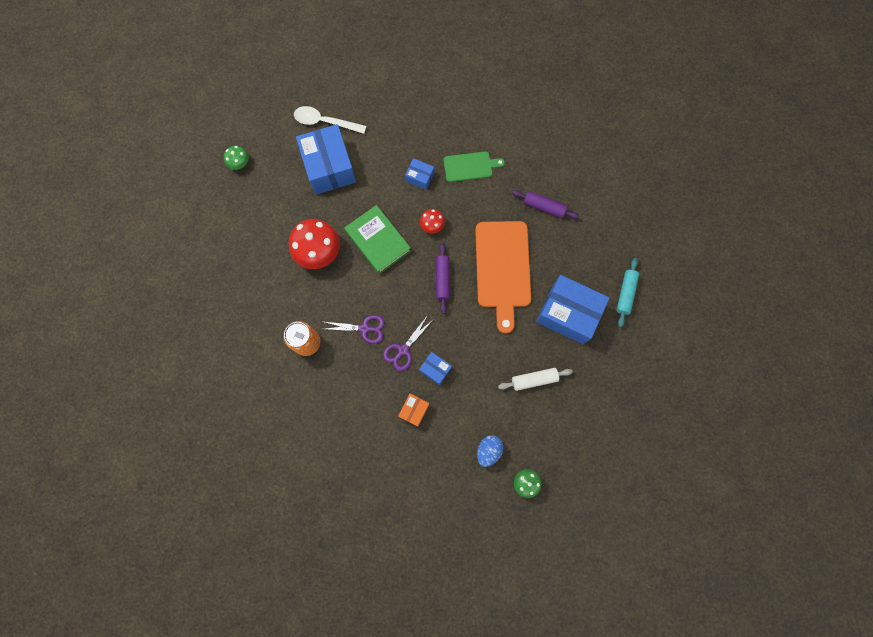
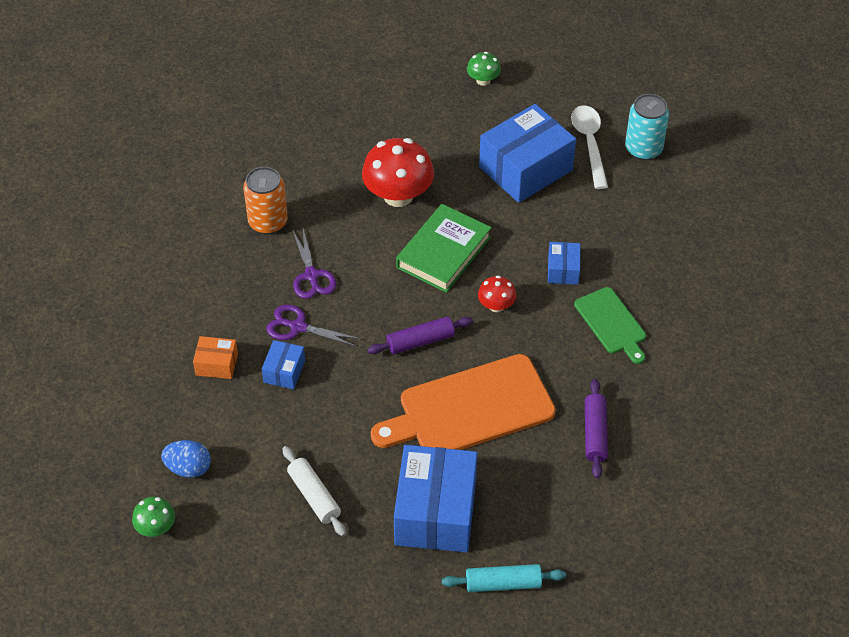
camera: 70 degrees right, 25 degrees down
(343, 93) = (643, 149): none -> turquoise can

